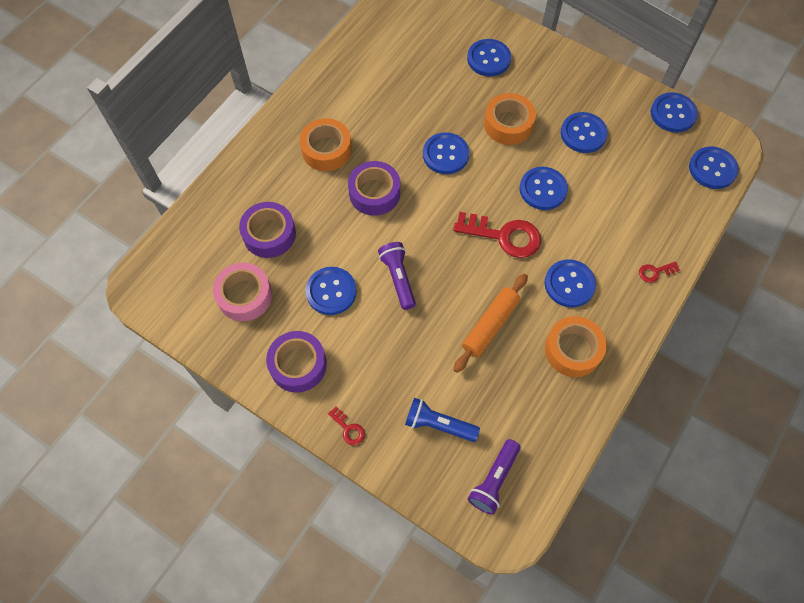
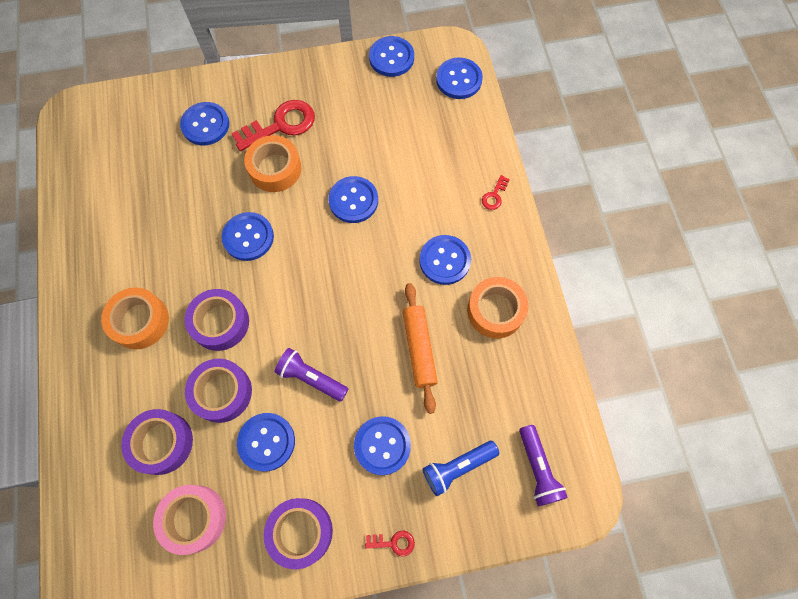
camera: 45 degrees left, 5 degrees up
(333, 236) = (222, 392): none -> purple tape
(504, 236) = (360, 266): red key -> red key (281, 125)
(583, 134) = (341, 128): blue button -> blue button (382, 445)

